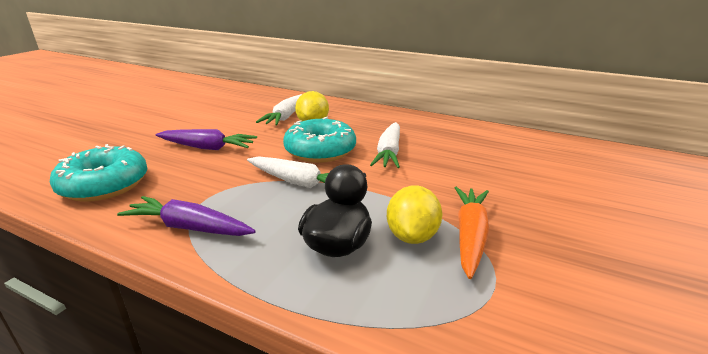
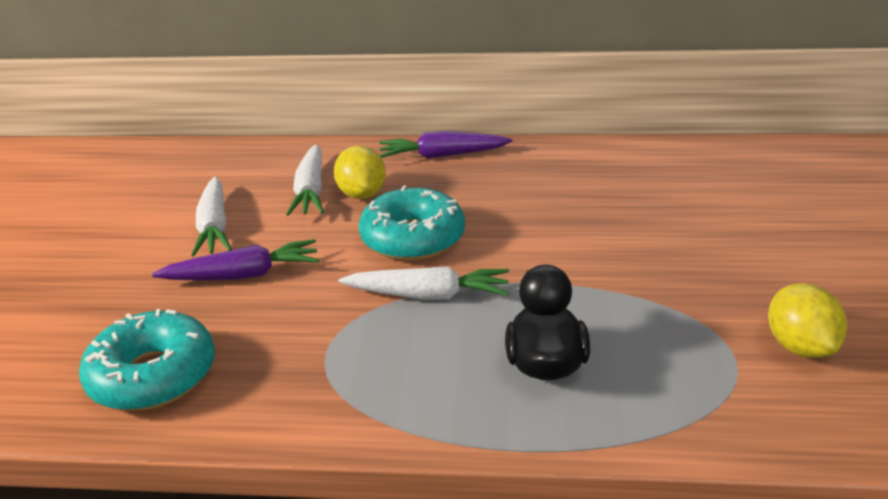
camera: 20 degrees left, 5 degrees up
(189, 228) = (345, 398): purple carrot -> purple carrot (442, 155)
(389, 152) = (507, 218): white carrot -> white carrot (214, 226)
(412, 236) = (618, 328): yellow lemon -> yellow lemon (800, 346)
(470, 236) = (677, 309): orange carrot -> none

